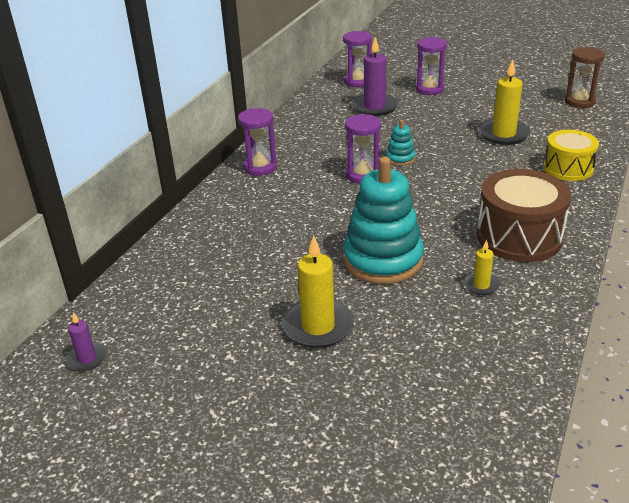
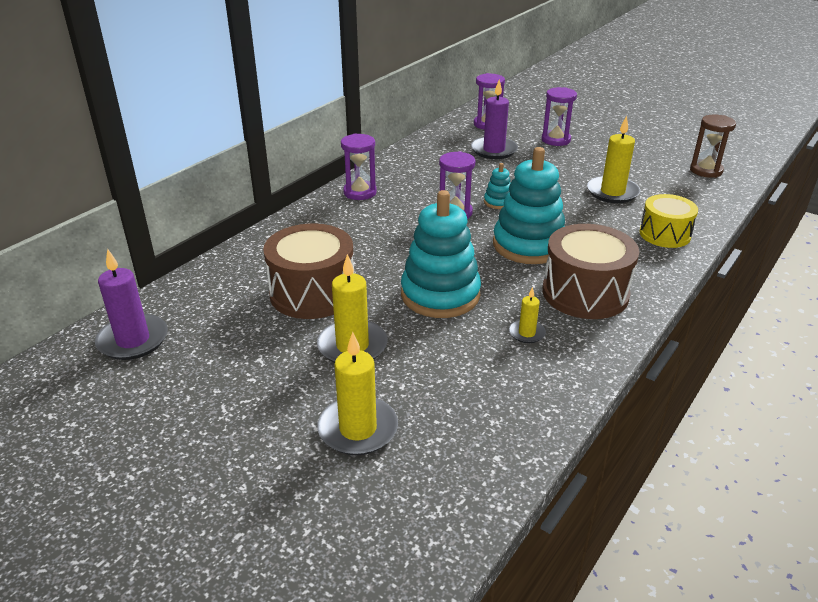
camera: 10 degrees right, 0 degrees up
(87, 358) = (133, 340): purple candle -> purple candle, size x1.88
(255, 278) = (312, 293): none -> brown drum
(358, 410) = (358, 429): none -> yellow candle
(446, 197) = (528, 245): none -> turquoise stacking toy

